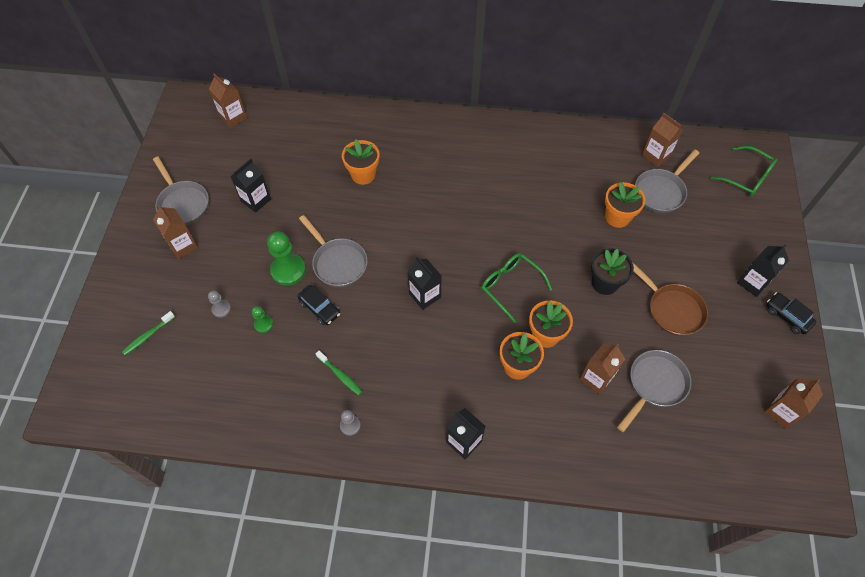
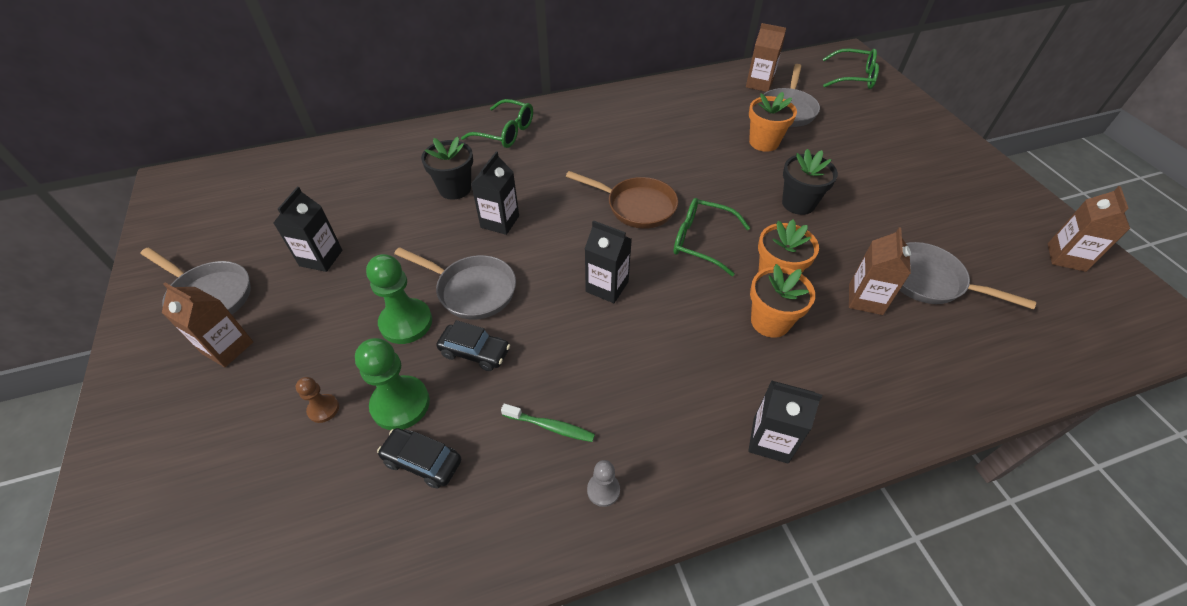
camera: 25 degrees left, 10 degrees down
(148, 336) = (207, 497): green toothbrush -> none
(221, 309) = (323, 409): grey pawn -> brown pawn
(233, 117) = (250, 181): brown carton -> none
(263, 324) = (400, 404): green pawn -> green pawn, size x1.92
(363, 175) = (455, 189): orange flower pot -> black flower pot
(422, 134) = (505, 132): none -> green glasses
(655, 385) = (929, 281): grey pan -> grey pan turned 75 degrees counterclockwise
(672, 309) = (883, 204): brown pan -> brown pan (636, 206)
(752, 283) = (934, 155): black carton -> black carton (500, 222)
(787, 316) = (989, 172): black car -> black car (422, 461)

